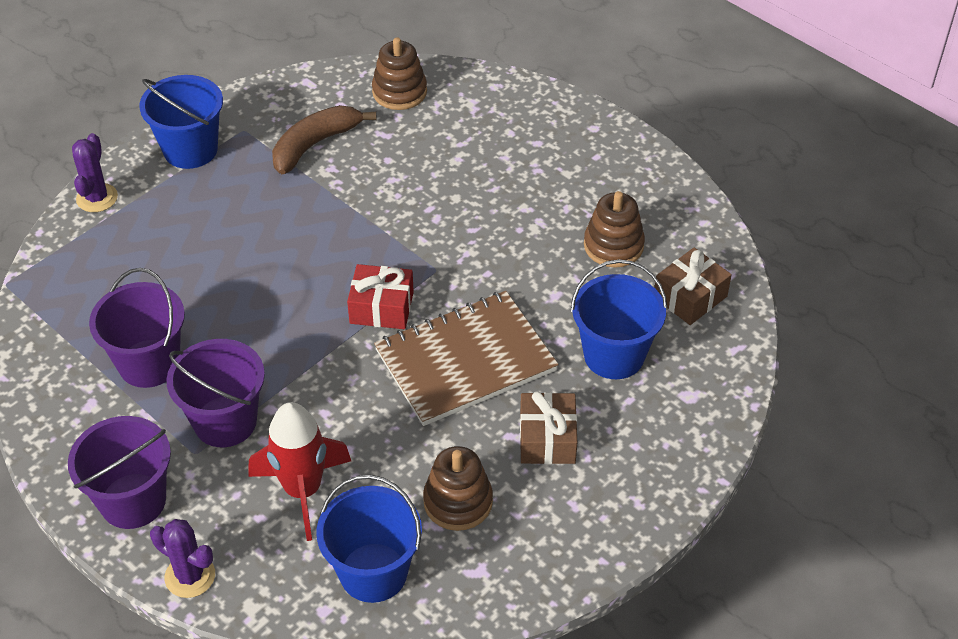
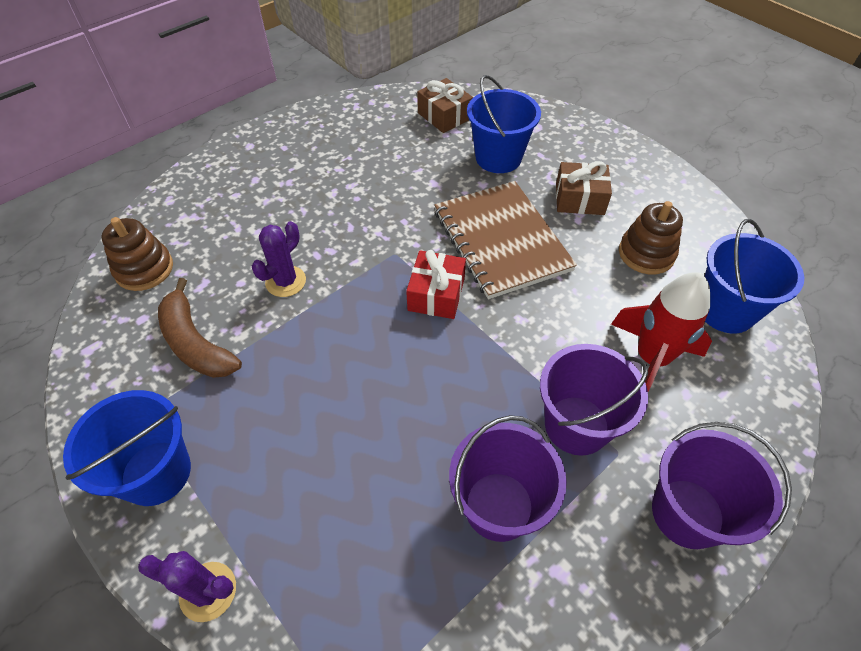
camera: 85 degrees left, 5 degrees up
(190, 576) = (764, 453): purple cactus -> purple cactus (285, 281)
(613, 245) = (386, 147): brown stacking toy -> none

